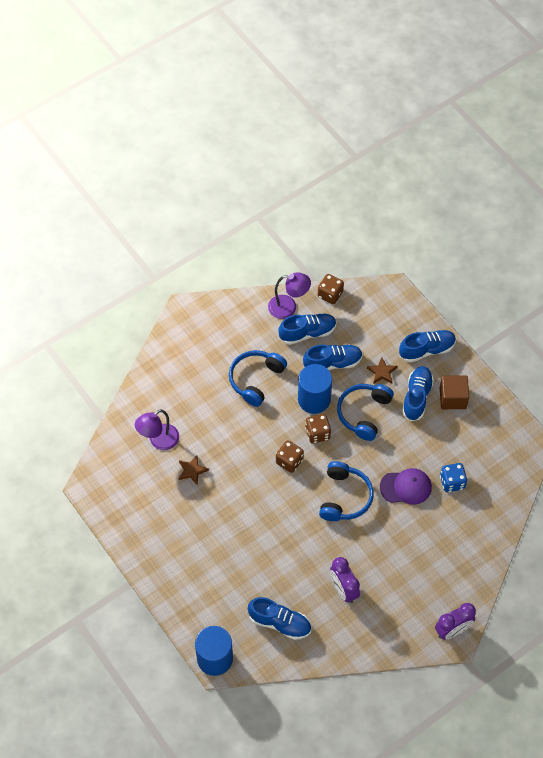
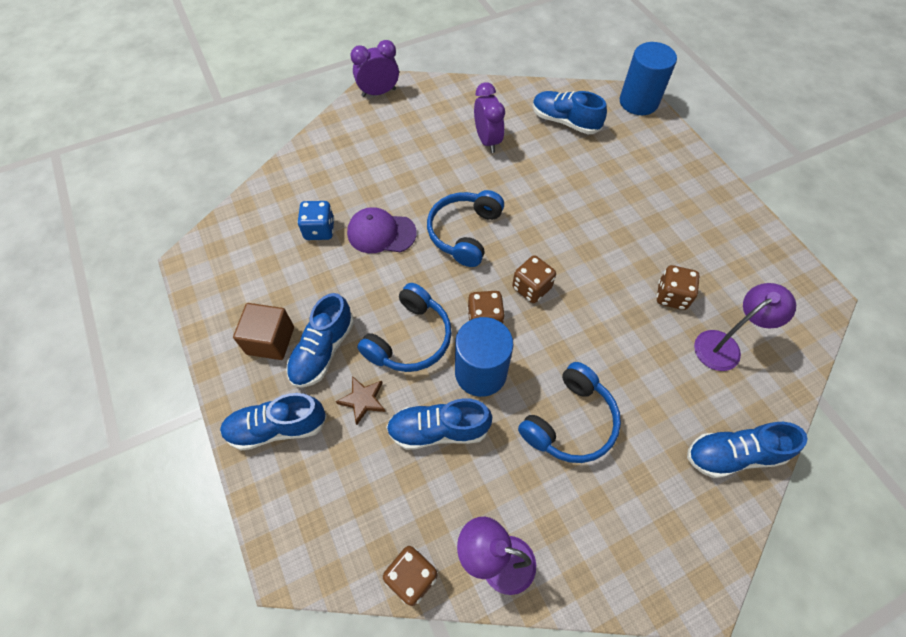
camera: 170 degrees left, 0 degrees up
(192, 470) = (671, 296): brown star -> brown dice
(307, 333) = (470, 497): blue shoe -> blue shoe (733, 454)

